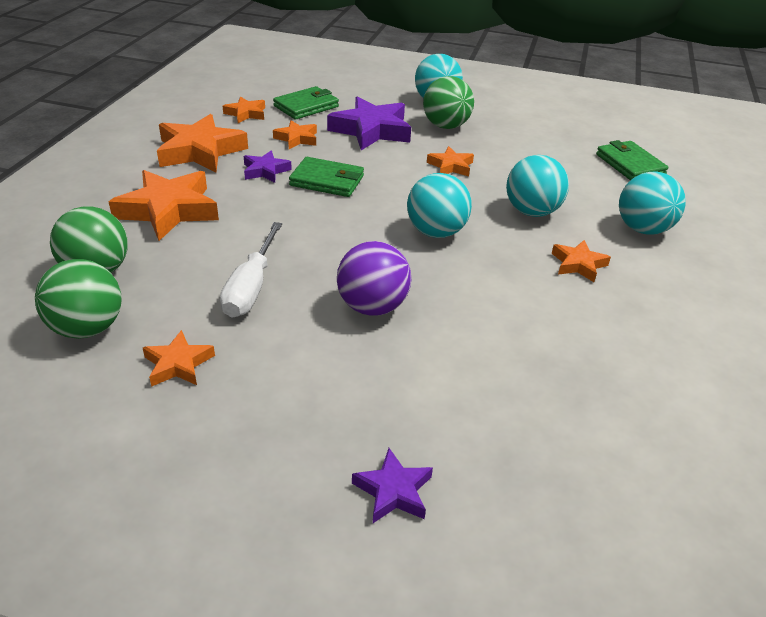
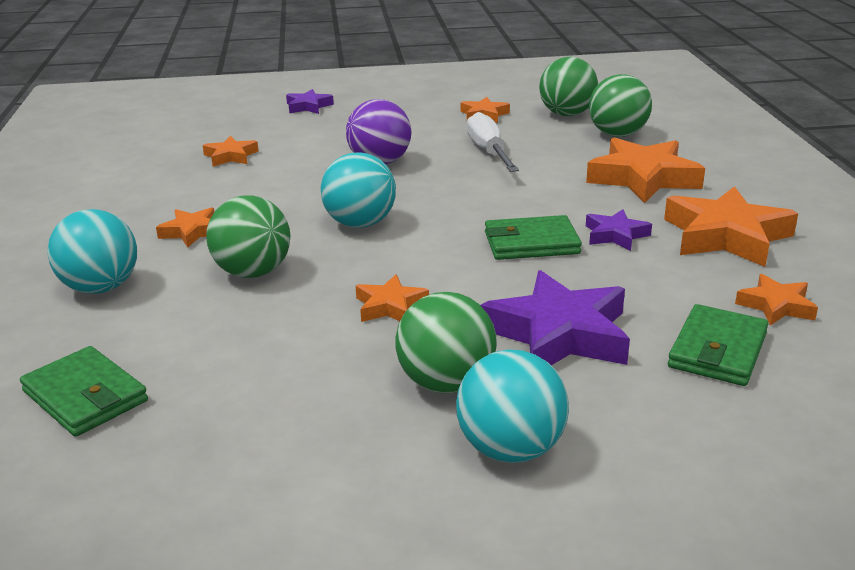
camera: 160 degrees right, 10 degrees down
(297, 138) = (643, 287): orange star -> orange star (231, 156)
(531, 212) = (253, 272): turquoise ball -> green ball

